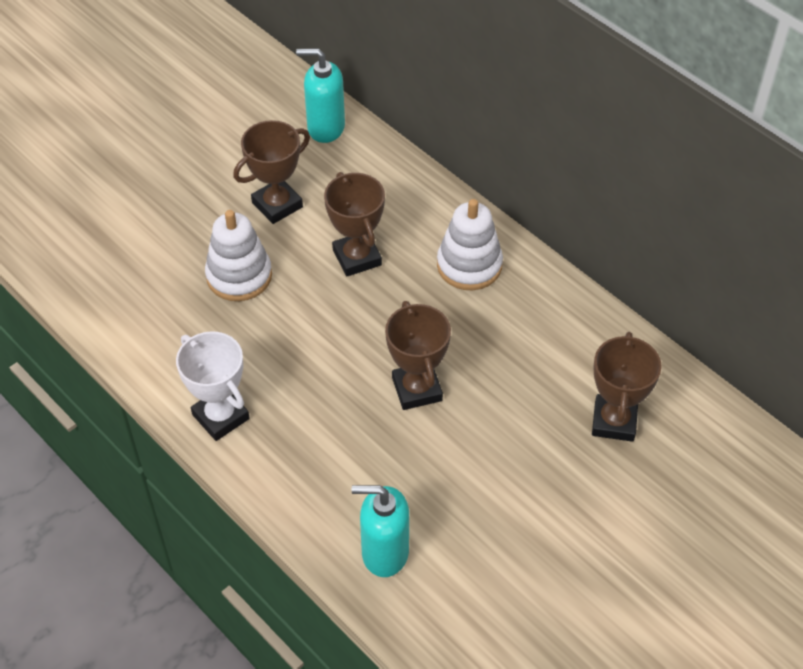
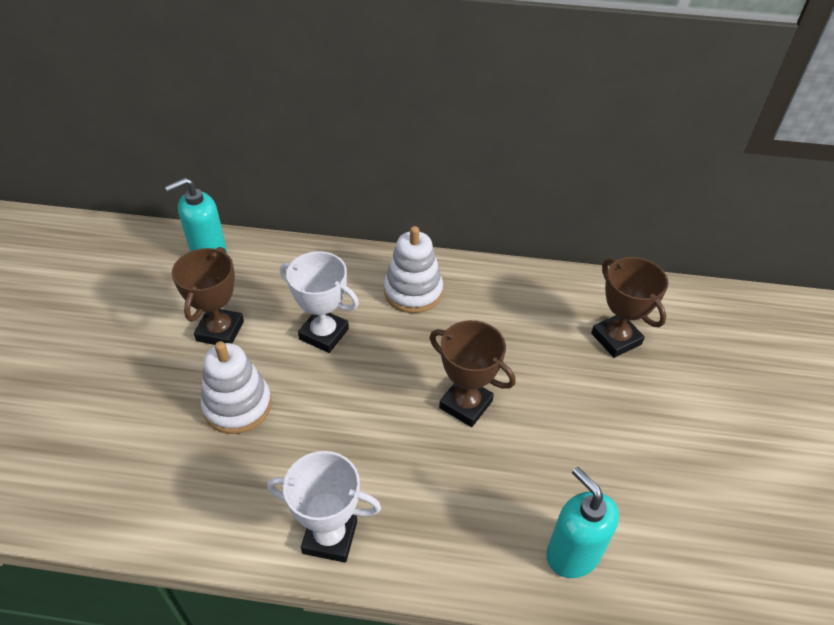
camera: 40 degrees left, 5 degrees down
(357, 257) = (324, 334): brown trophy -> white trophy
(384, 552) = (572, 554): turquoise soap dispenser -> turquoise soap dispenser turned 90 degrees clockwise

